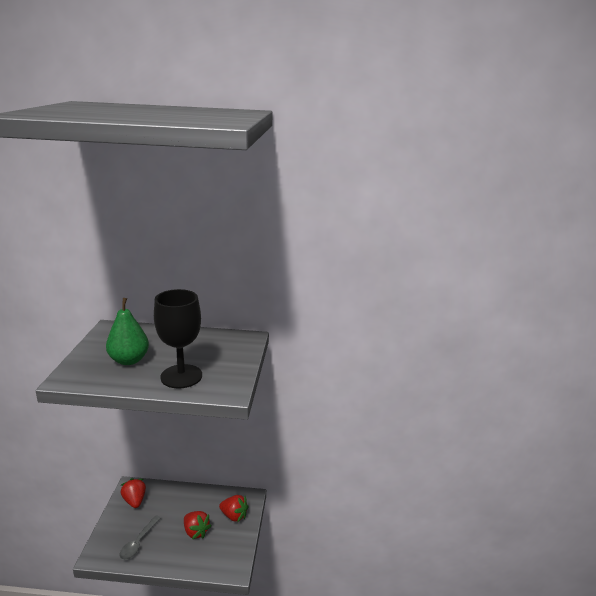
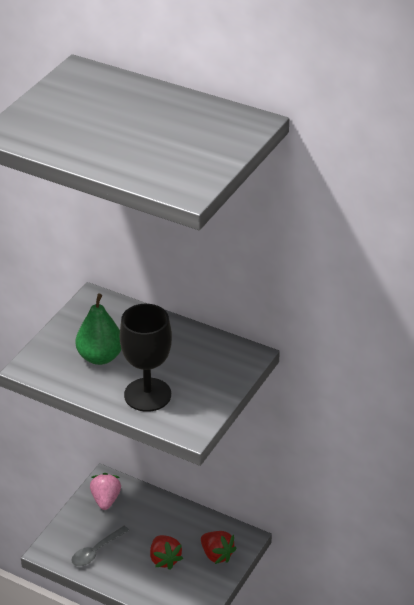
camera: 25 degrees right, 15 degrees up
(134, 500) = (105, 500): red strawberry -> pink strawberry

